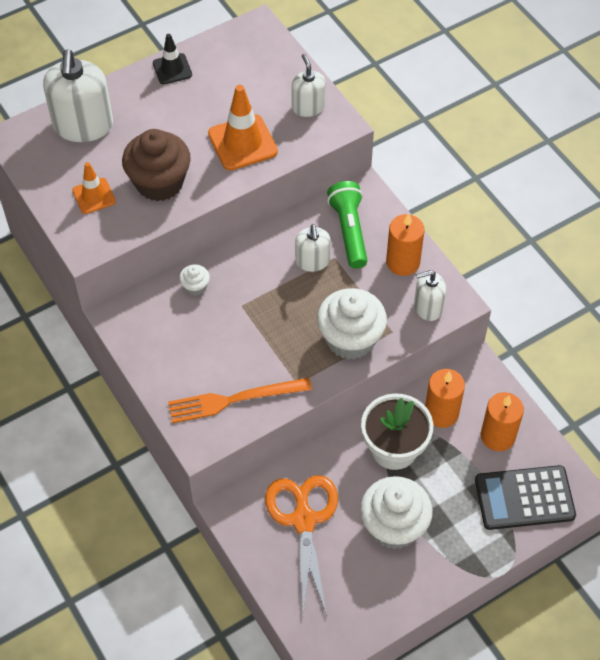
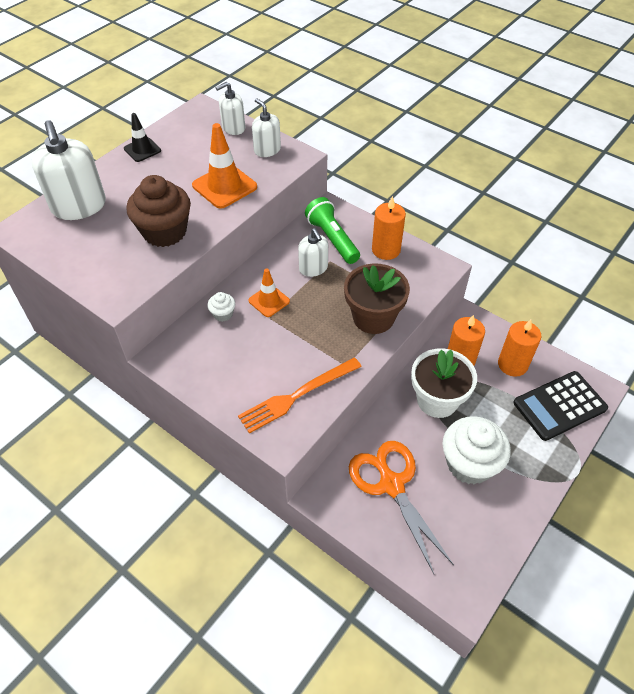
camera: 20 degrees left, 5 degrees down
(94, 196) = (108, 256): orange traffic cone -> orange traffic cone (269, 301)
(350, 339) = (373, 317): white cupcake -> brown flower pot
(428, 307) = (422, 276): white soap dispenser -> white soap dispenser (233, 128)

